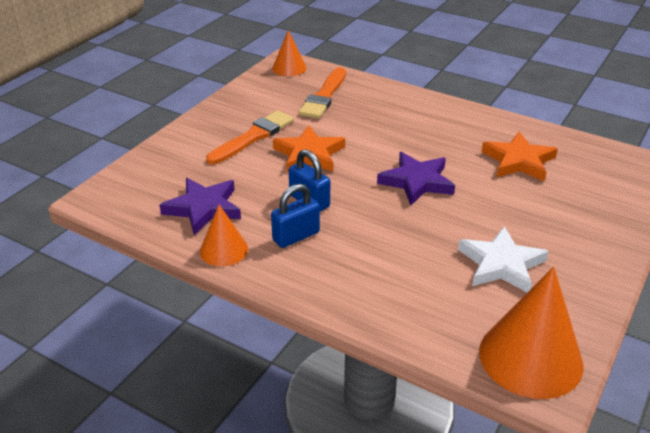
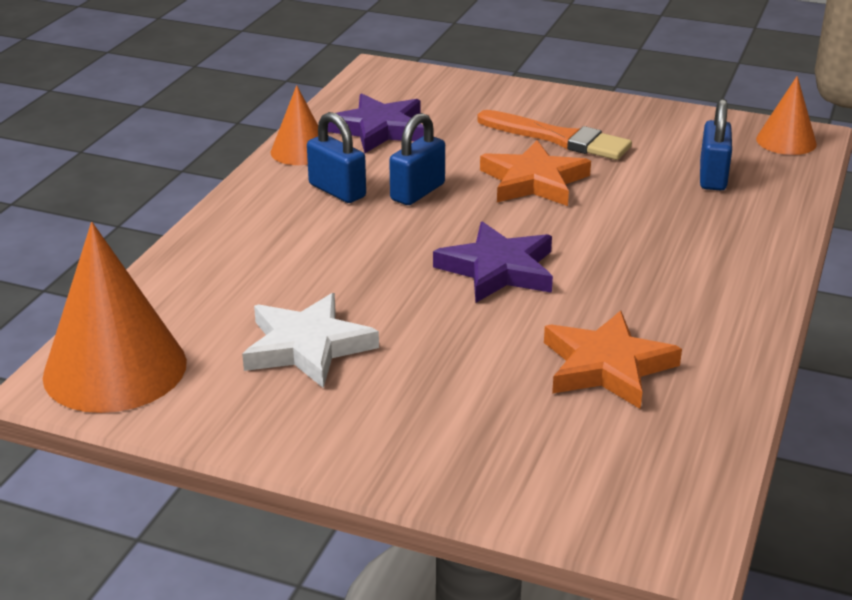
camera: 80 degrees right, 5 degrees down
(324, 96) = (712, 177): orange brush -> blue padlock

